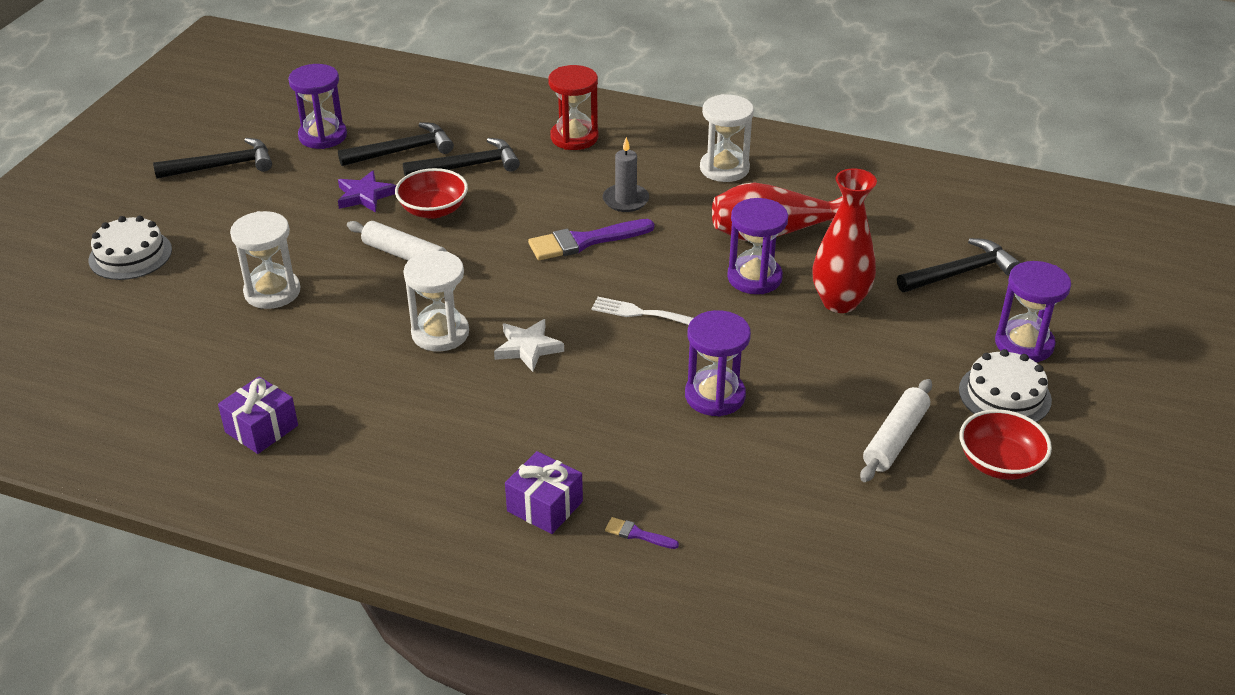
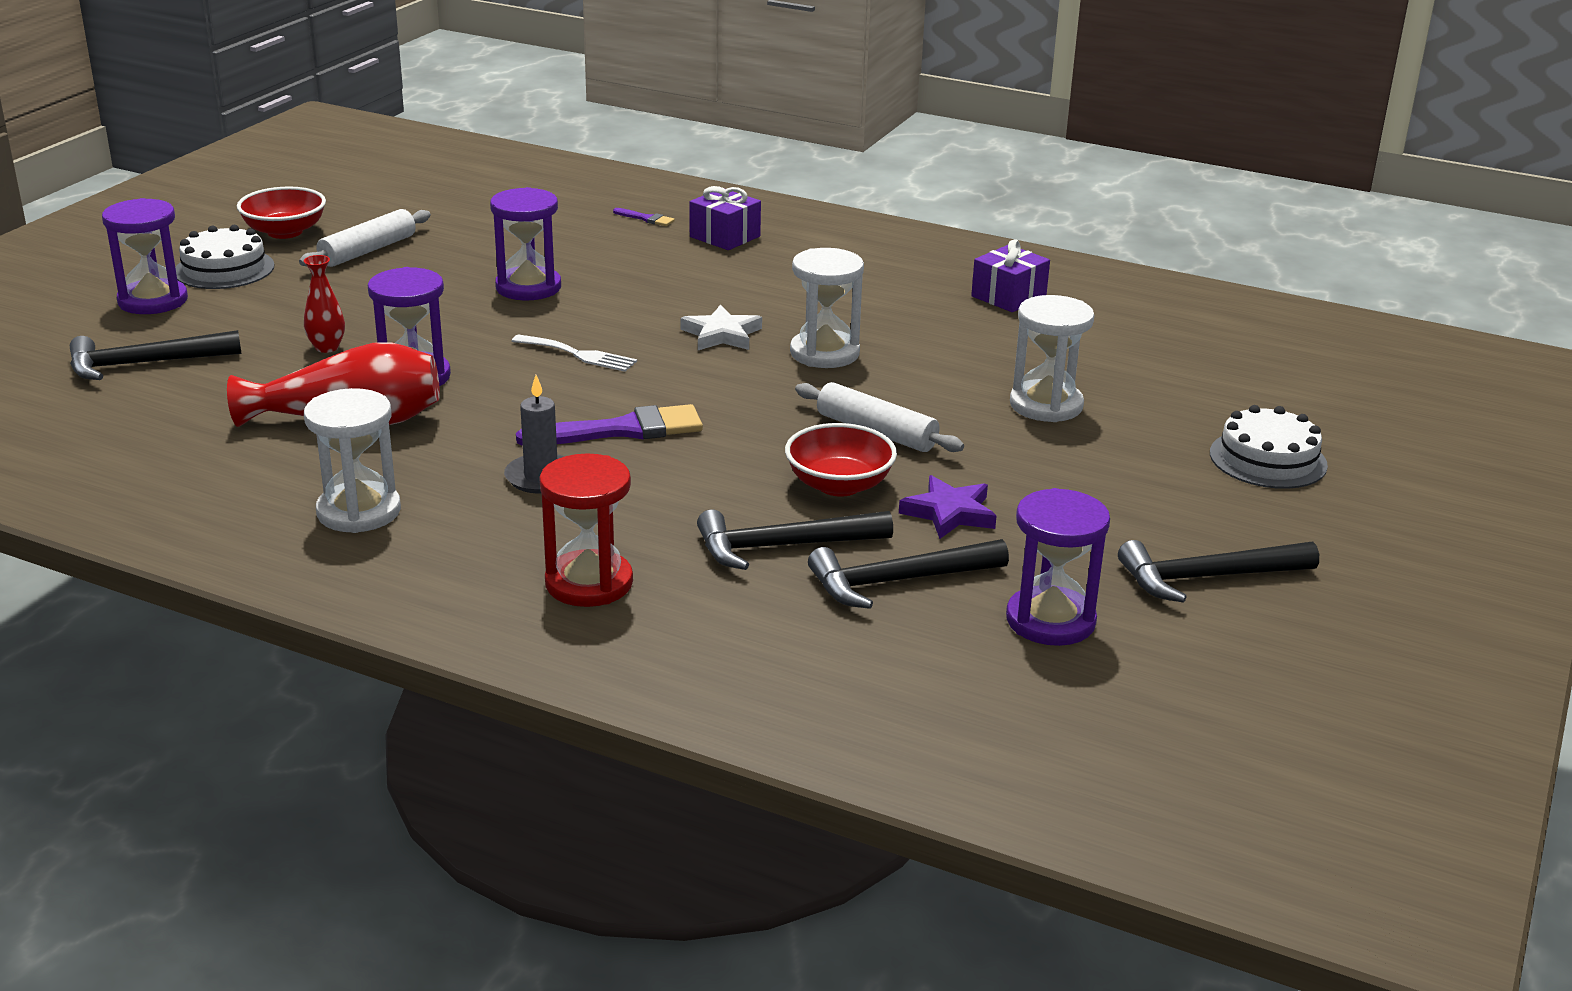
camera: 175 degrees left, 10 degrees down
(839, 302) = (327, 347): red vase -> red vase, size x0.52

